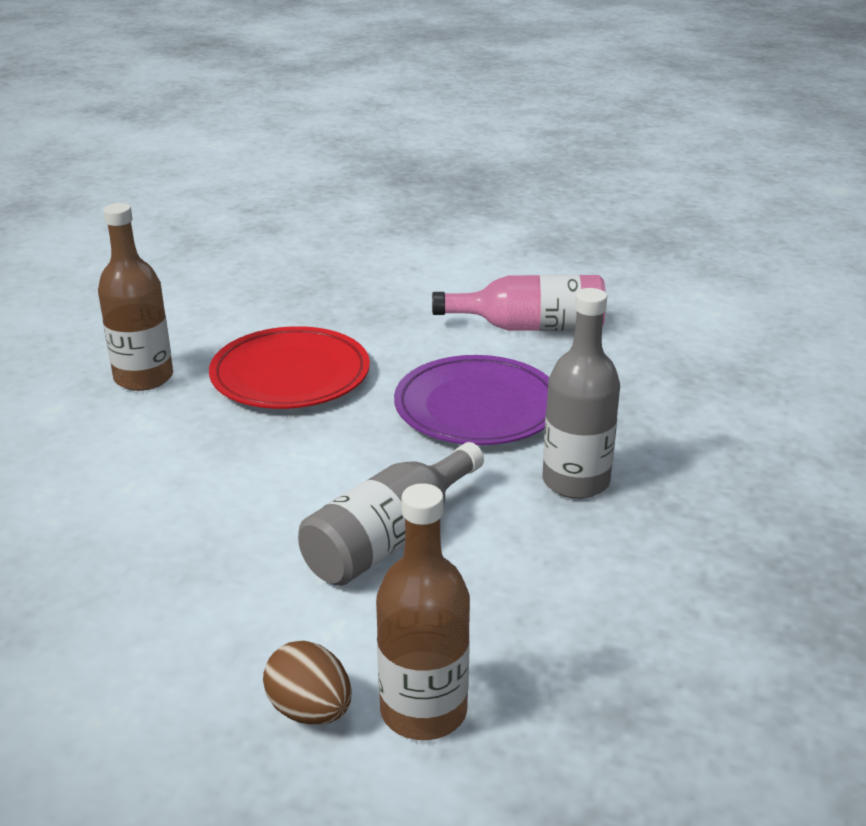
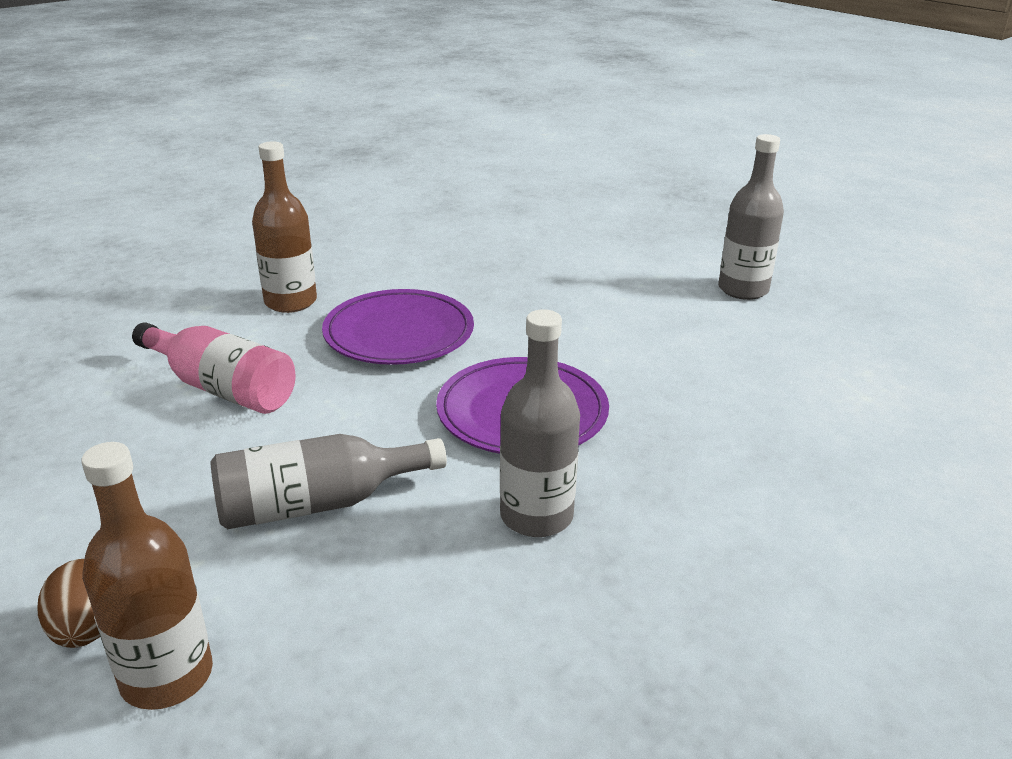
camera: 30 degrees right, 0 degrees up
(290, 375) = (399, 333): red plate -> purple plate
(530, 327) = (652, 354): pink bottle -> pink bottle (222, 388)
(546, 252) = (743, 289): none -> grey bottle

